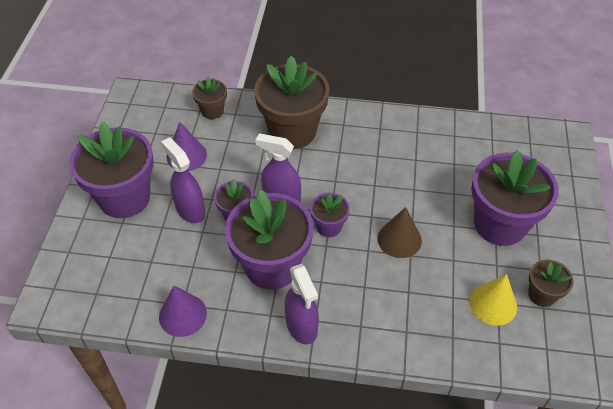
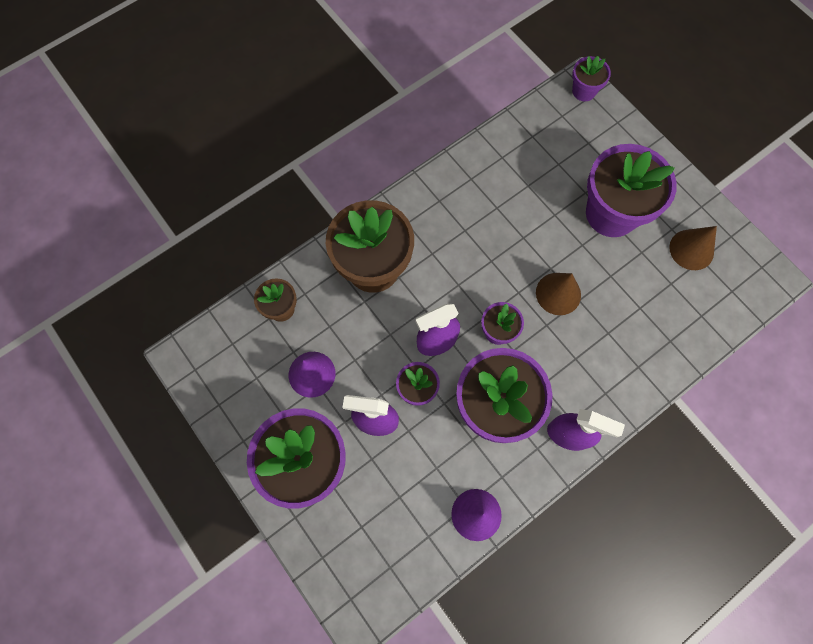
camera: 45 degrees left, 20 degrees up
(493, 304) = (670, 288): yellow cone -> none
(542, 295) = (691, 249): brown flower pot -> brown cone
(565, 140) = (584, 91): none -> purple flower pot

